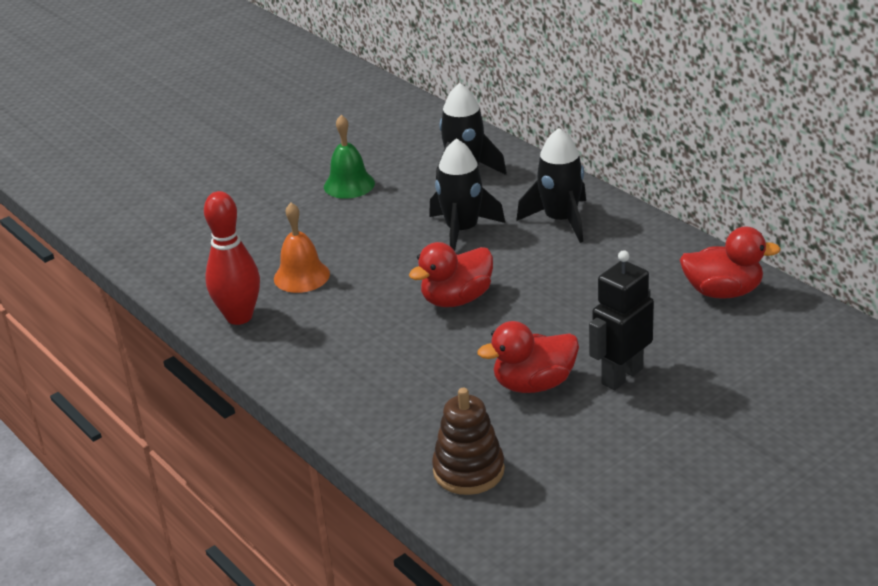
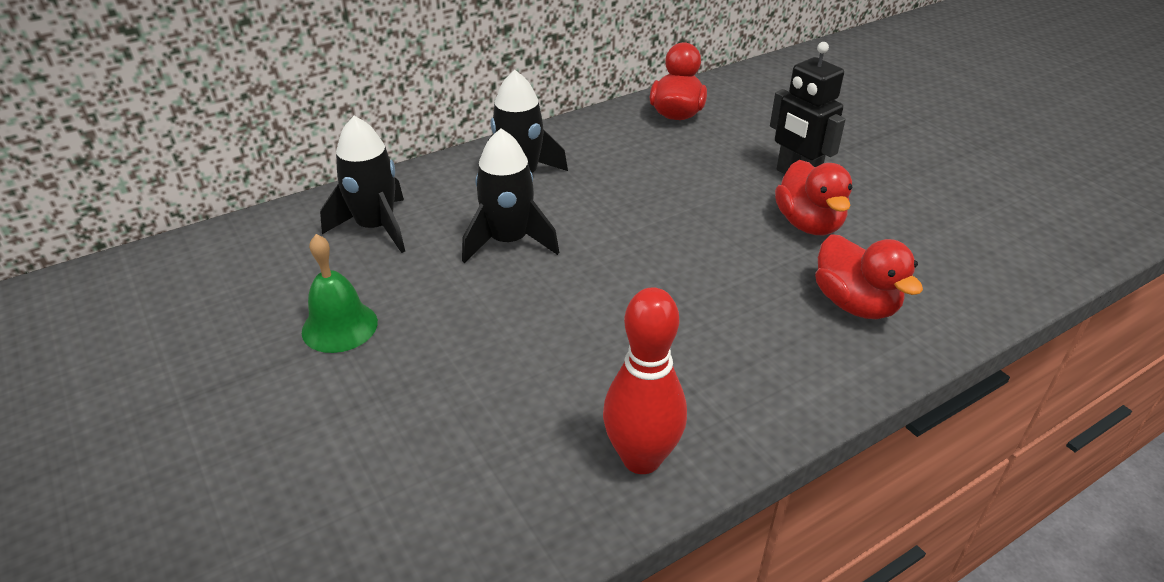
camera: 85 degrees left, 5 degrees up
(301, 276) = (557, 386): orange bell -> none
(456, 299) = (649, 258): red duck -> red duck (855, 304)
(468, 470) = (950, 277): brown stacking toy -> none

